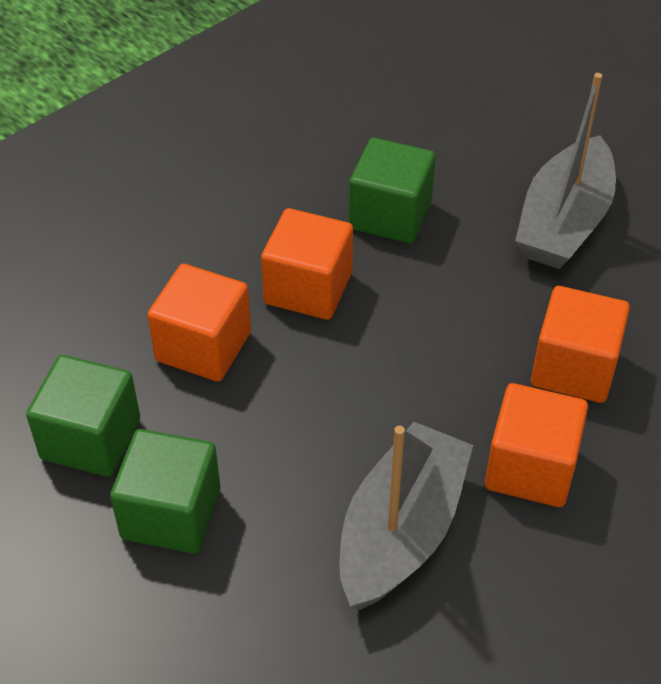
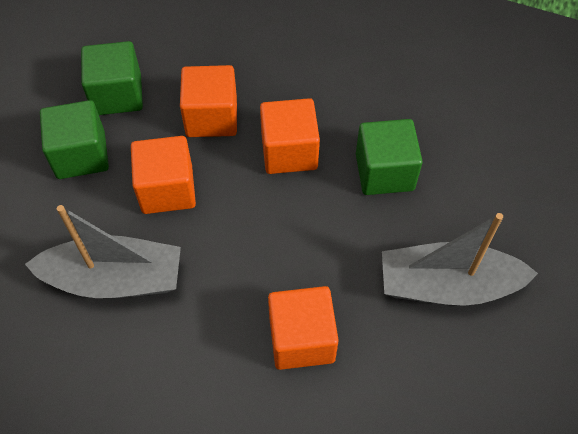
camera: 65 degrees right, 10 degrees up
(530, 468) = (197, 339): orange cube -> orange cube (167, 189)

